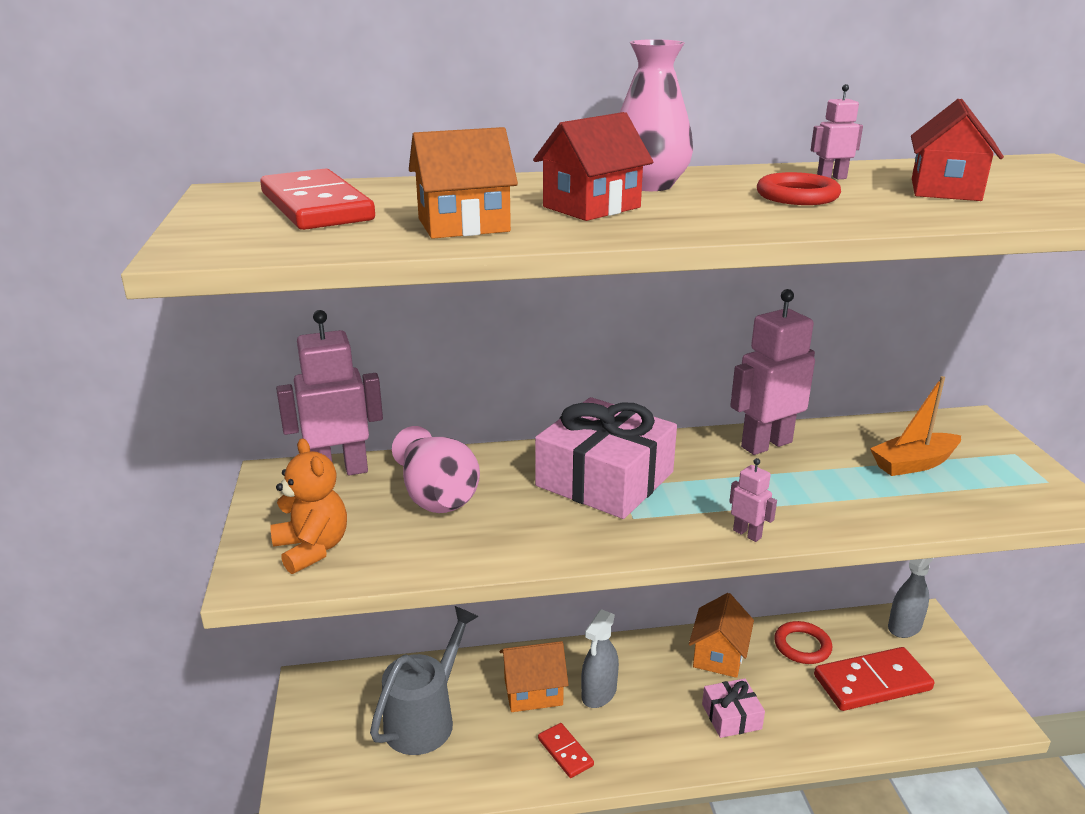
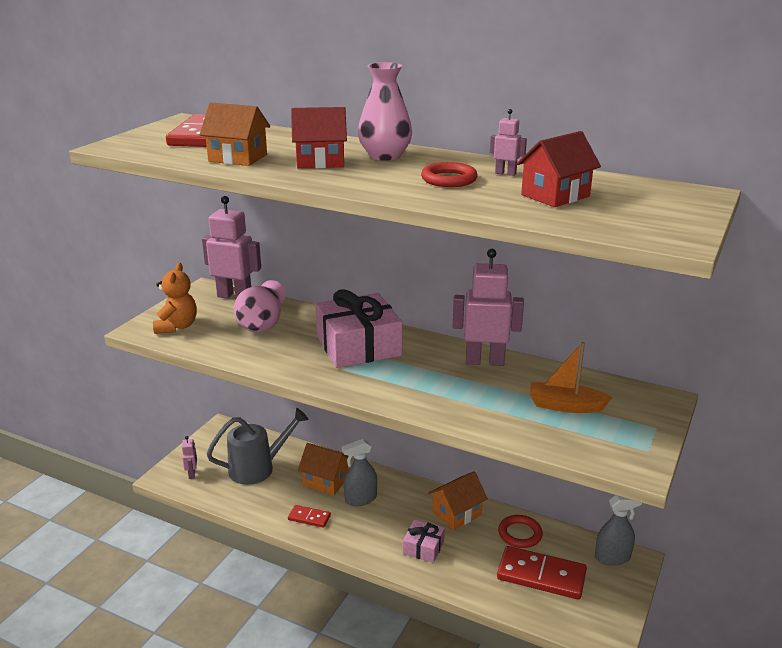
camera: 35 degrees right, 0 degrees up
(565, 752) = (309, 518): red domino -> red domino turned 75 degrees counterclockwise
(747, 534) = (391, 400): pink robot -> pink robot (192, 474)

